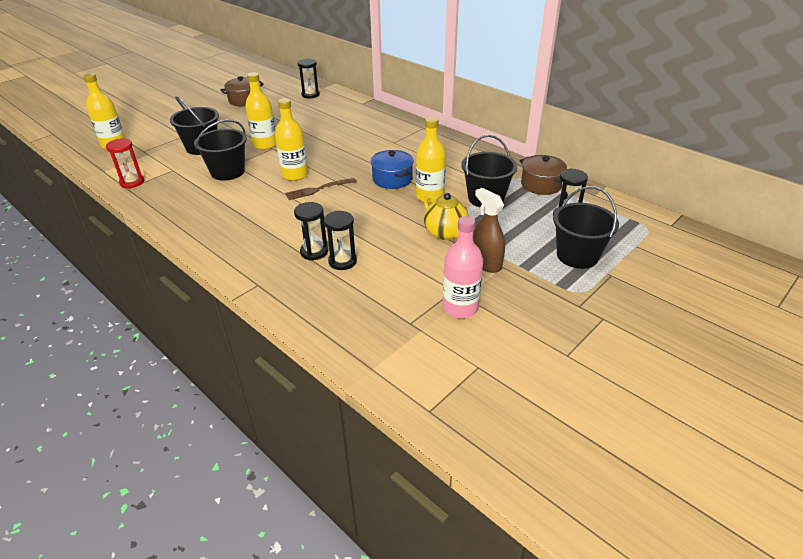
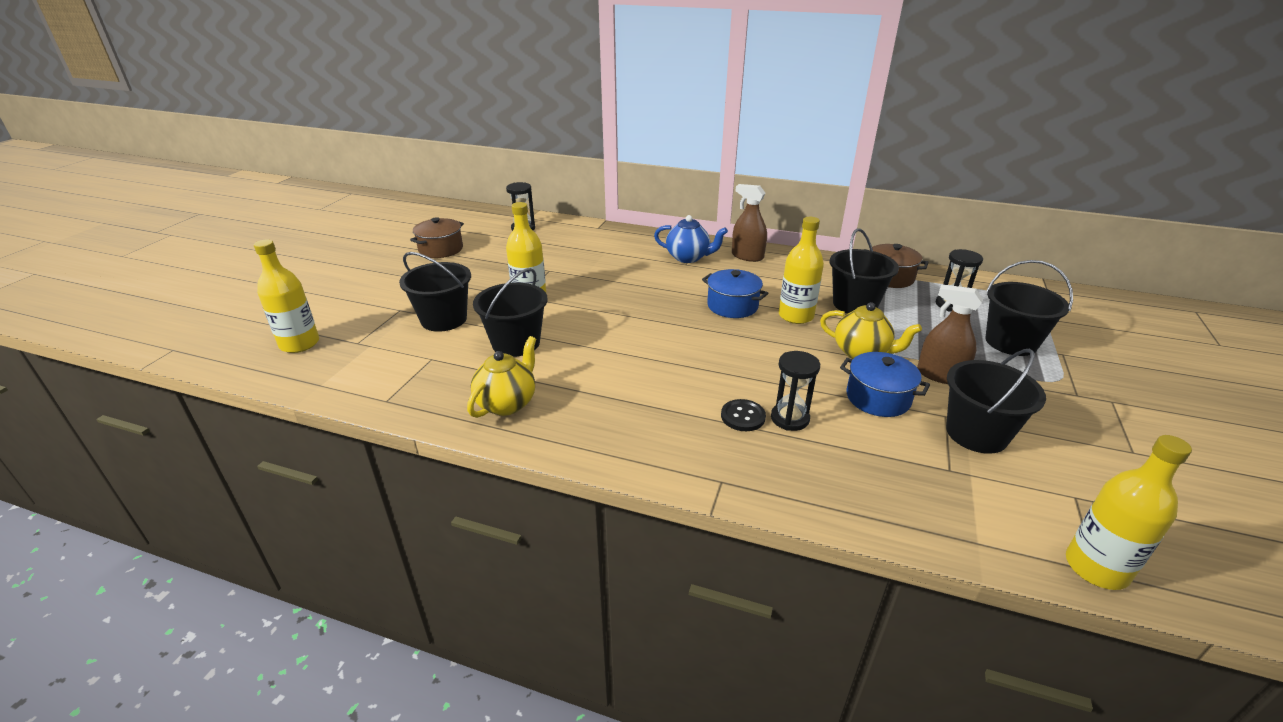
camera: 25 degrees left, 5 degrees down
(132, 182) = (386, 390): red hourglass -> none
(187, 206) = (507, 403): none -> yellow teapot
(295, 175) = (610, 327): yellow bottle -> yellow bottle (1096, 568)
(314, 252) = (743, 416): black hourglass -> black button
(319, 189) = (660, 338): brown fork -> none
(401, 138) = (688, 257): none -> blue teapot
(419, 265) = (878, 398): none -> blue pot
(446, 145) = (747, 256): none -> brown spray bottle
(460, 307) = (976, 434): pink bottle -> black bucket

